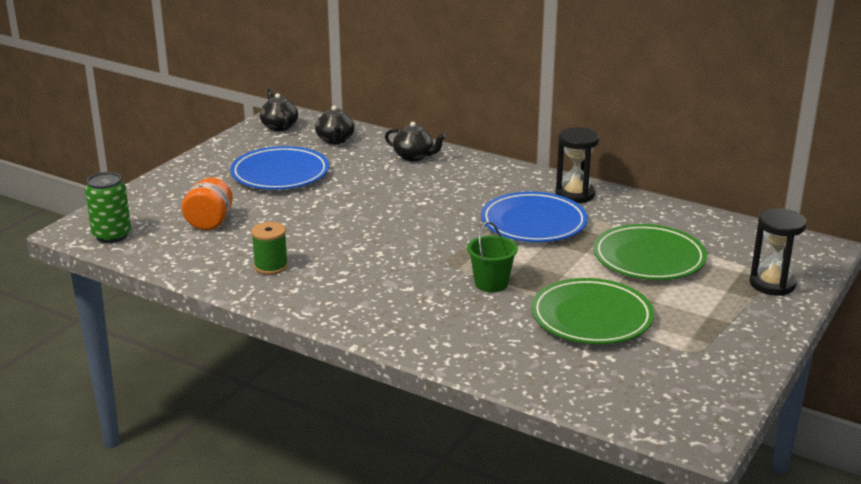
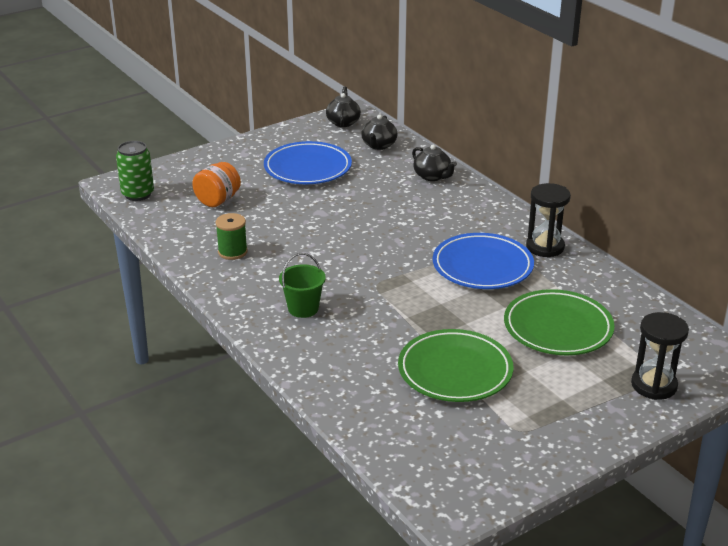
camera: 25 degrees right, 5 degrees up
(491, 283) = (396, 315): green bucket -> green bucket (303, 308)

